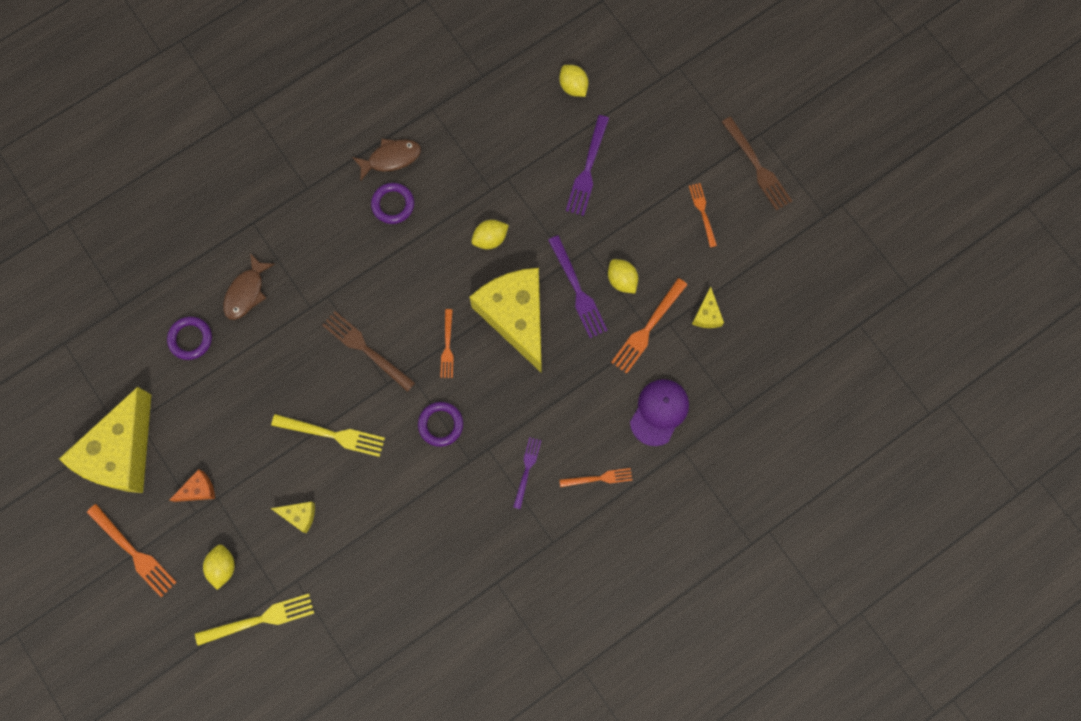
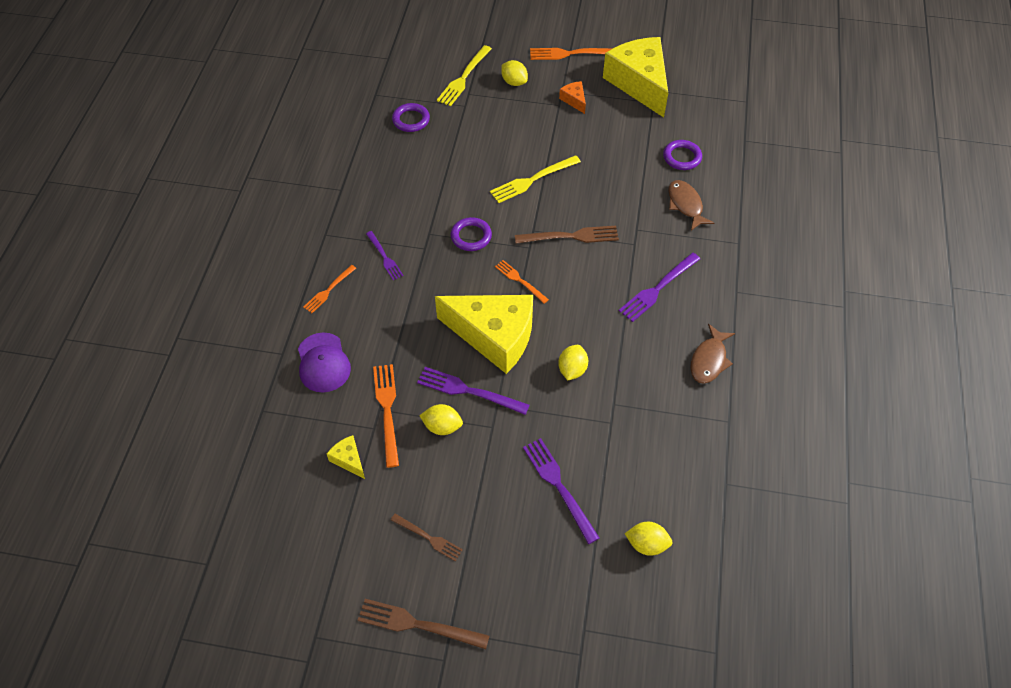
camera: 135 degrees right, 20 degrees down
(198, 490) = (574, 100): orange cheese -> orange cheese turned 135 degrees clockwise
(299, 515) = (501, 132): yellow cheese -> none
(358, 243) = (657, 289): none -> purple fork
(393, 204) = (667, 332): purple ring -> purple ring (411, 120)
(702, 212) = (429, 538): orange fork -> brown fork

